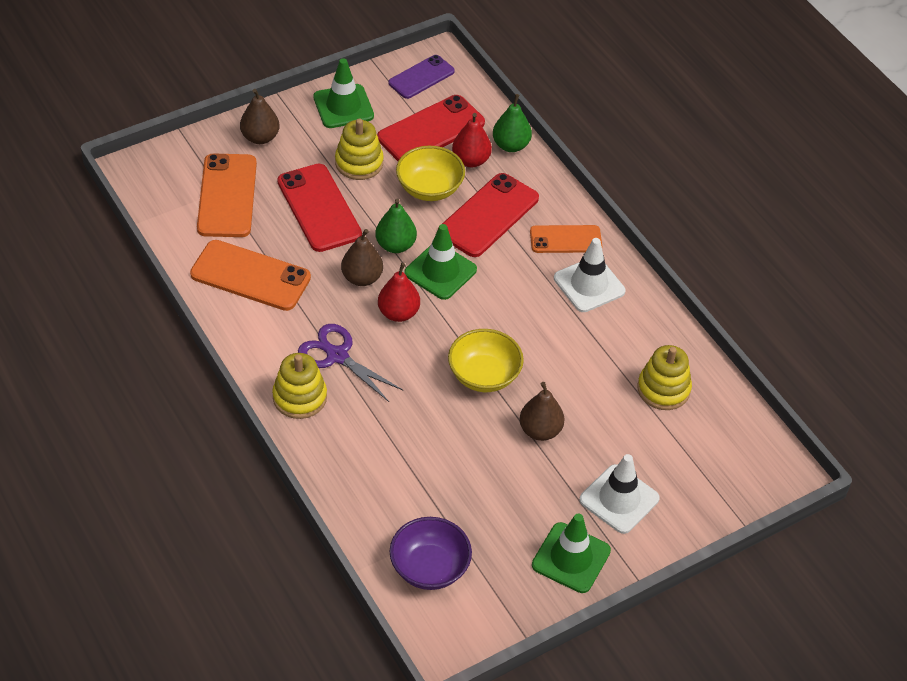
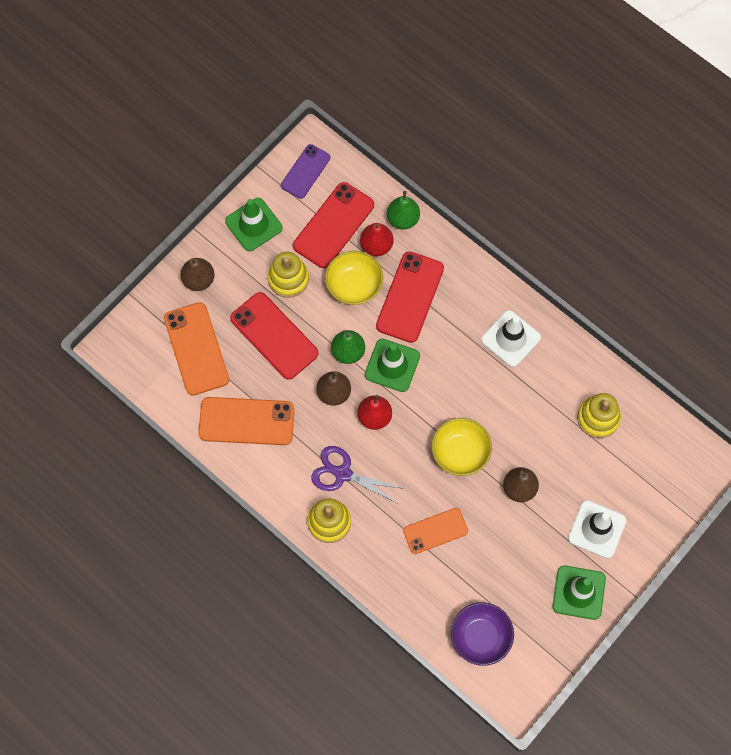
camera: 15 degrees left, 20 degrees up
(565, 239) = (478, 300): orange phone -> orange phone (435, 531)

